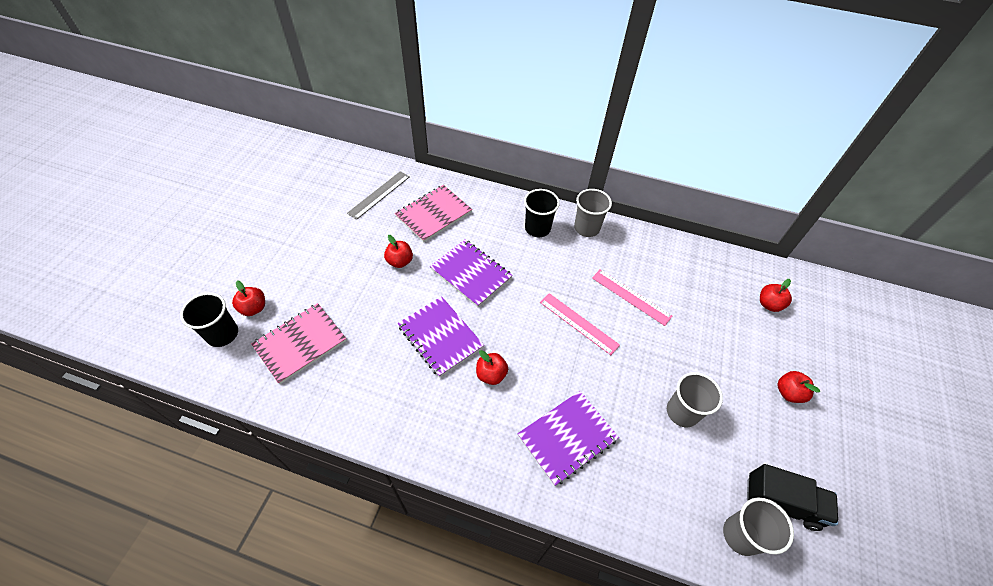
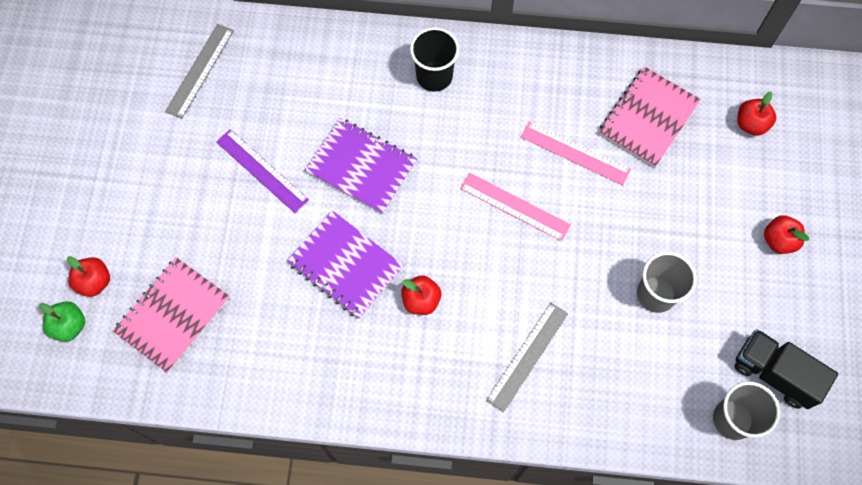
camera: 10 degrees left, 15 degrees up
(222, 334) = (69, 326): black cup -> green apple
(400, 261) = (262, 170): red apple -> purple ruler
(433, 214) = (286, 86): pink notebook -> pink notebook (648, 118)
(567, 437) = (527, 356): purple notebook -> grey ruler
(586, 228) = (501, 60): grey cup -> none
(781, 502) = (774, 373): black truck -> black truck turned 150 degrees counterclockwise

